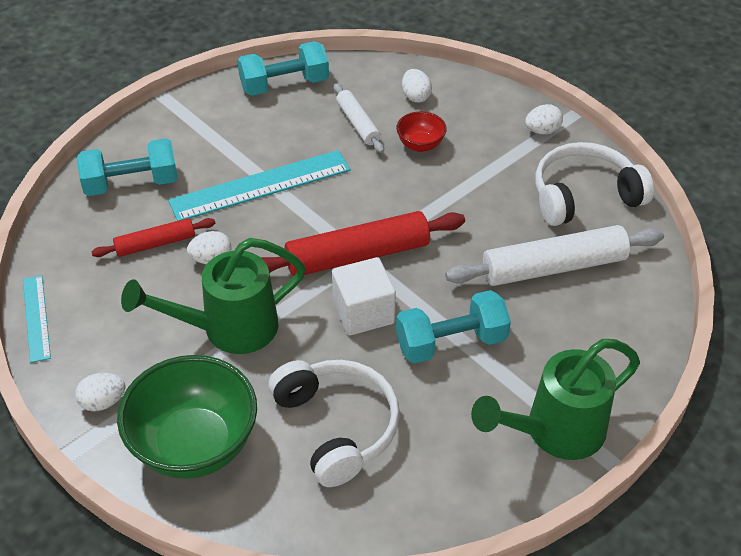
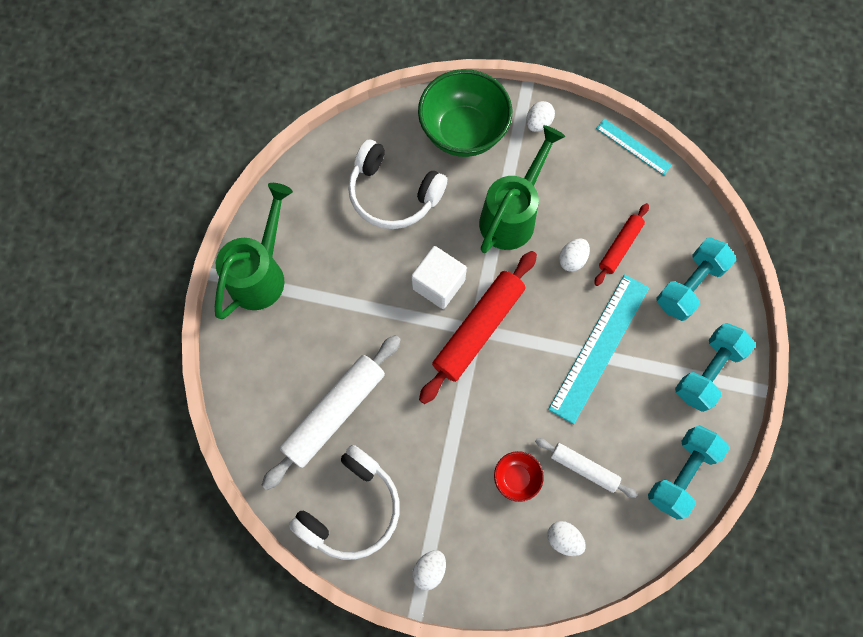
camera: 145 degrees right, 25 degrees up
(451, 342) = (365, 298): turquoise dumbbell -> turquoise dumbbell (707, 371)

